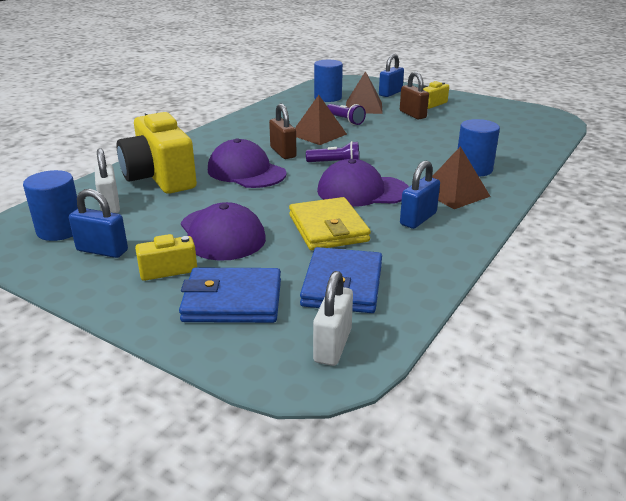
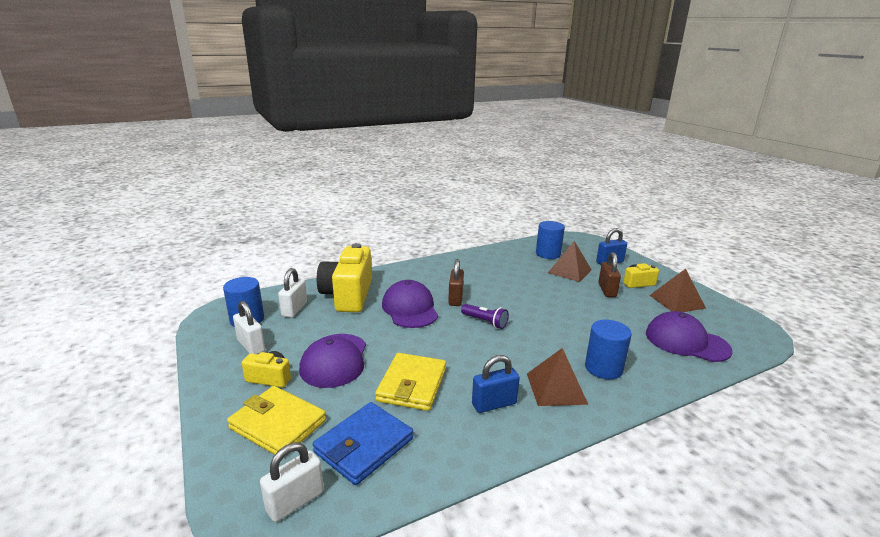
camera: 30 degrees right, 5 degrees down
(102, 250) = (251, 346): blue padlock -> white padlock
(232, 300) = (278, 424): blue wallet -> yellow wallet
(318, 134) = (502, 288): brown pyramid -> brown pyramid (677, 301)
(345, 120) = (539, 280): purple flashlight -> none
(362, 191) = (477, 357): purple cap -> purple cap (686, 341)

